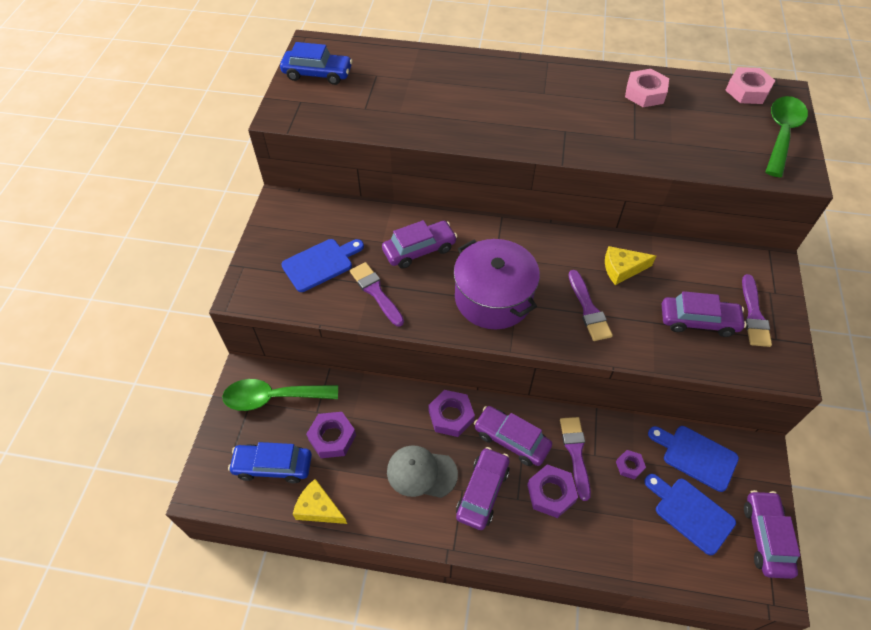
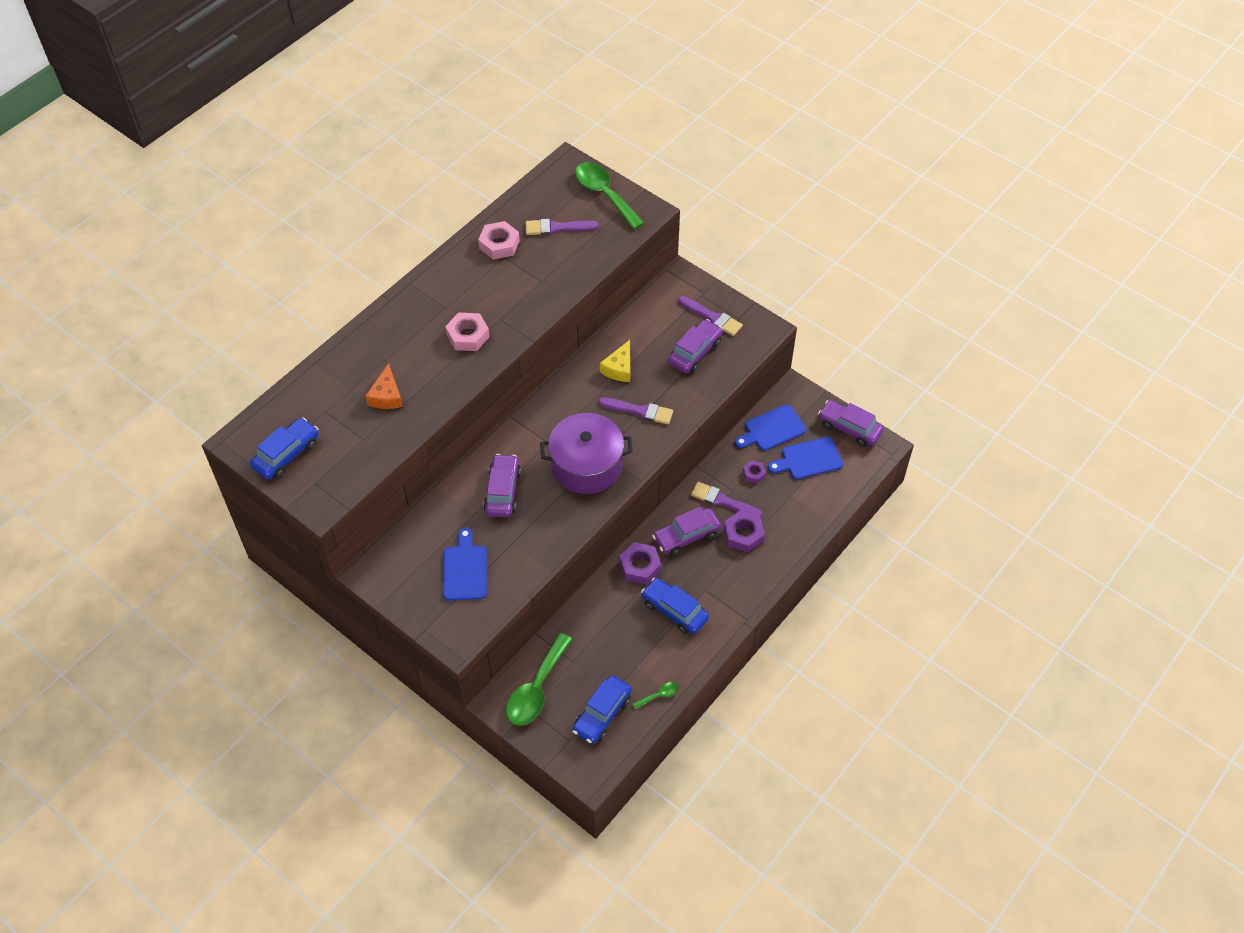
camera: 60 degrees left, 0 degrees up
(318, 508) = (659, 695): yellow cheese -> green spoon
(332, 437) = (604, 659): purple nut -> none
(376, 292) = (524, 542): purple brush -> purple brush (557, 228)
(420, 101) = (386, 396): none -> orange cheese
(421, 472) = (674, 610): grey cap -> blue car
(482, 492) = (715, 577): purple car -> none
(747, 91) = (547, 182): pink nut -> pink nut (468, 336)

